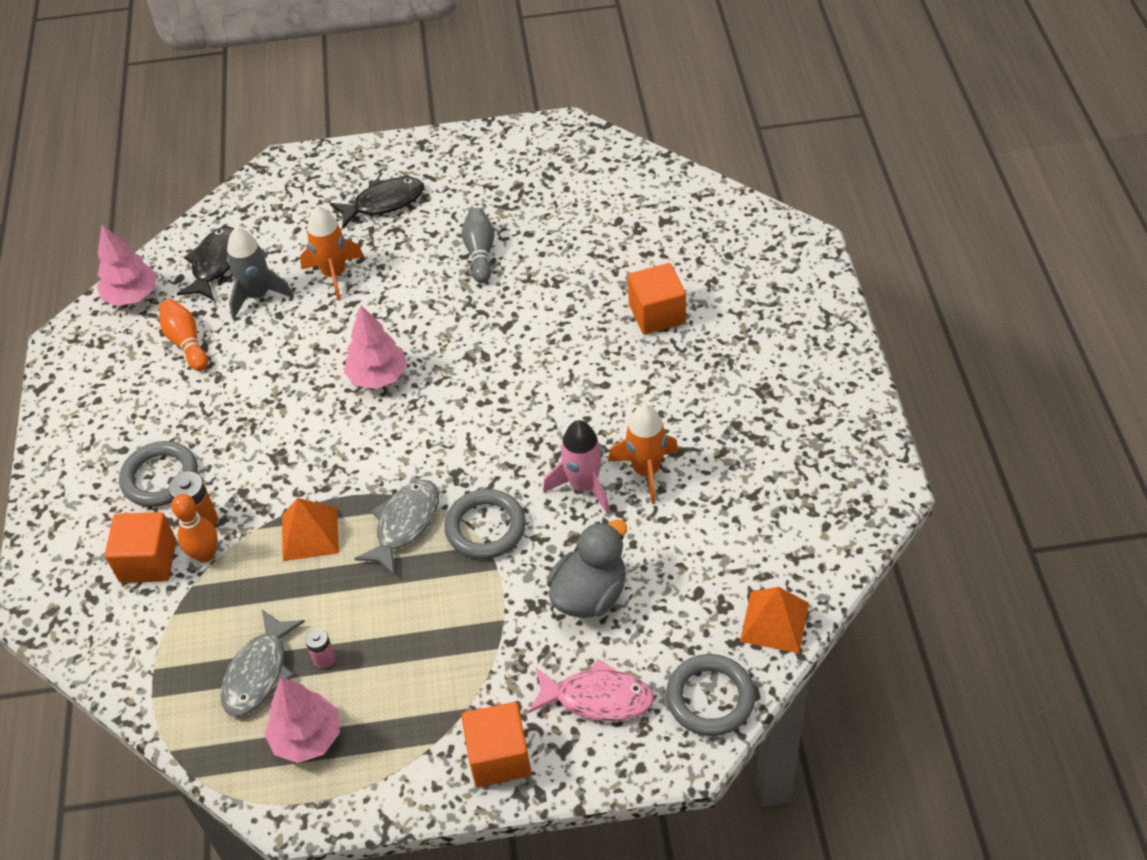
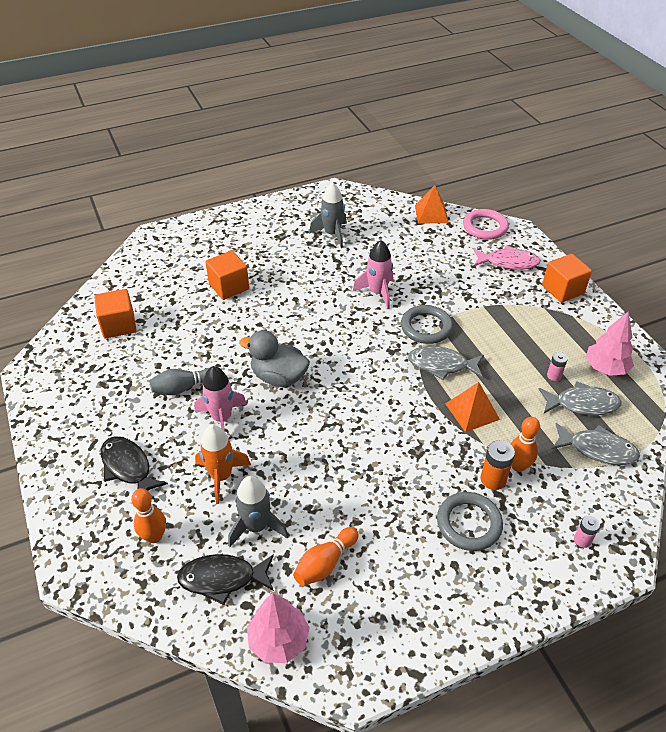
camera: 110 degrees left, 5 degrees down
(79, 581) = (582, 540): none -> pink battery
(148, 561) = (542, 500): orange cube -> orange cube (119, 325)
(182, 656) = (597, 449): none -> grey fish
(289, 219) = (154, 536): none -> orange bowling pin
(378, 376) = (323, 414): pink tree -> none
(416, 283) = (222, 418): none -> pink rocket
(589, 594) = (449, 276): grey duck -> grey duck (278, 377)
(597, 698) = (508, 262): pink fish -> pink fish turned 105 degrees clockwise
(646, 471) = (356, 270): orange rocket -> none
(710, 698) = (485, 227): grey ring -> pink ring
(750, 458) = (332, 234): none -> grey rocket

